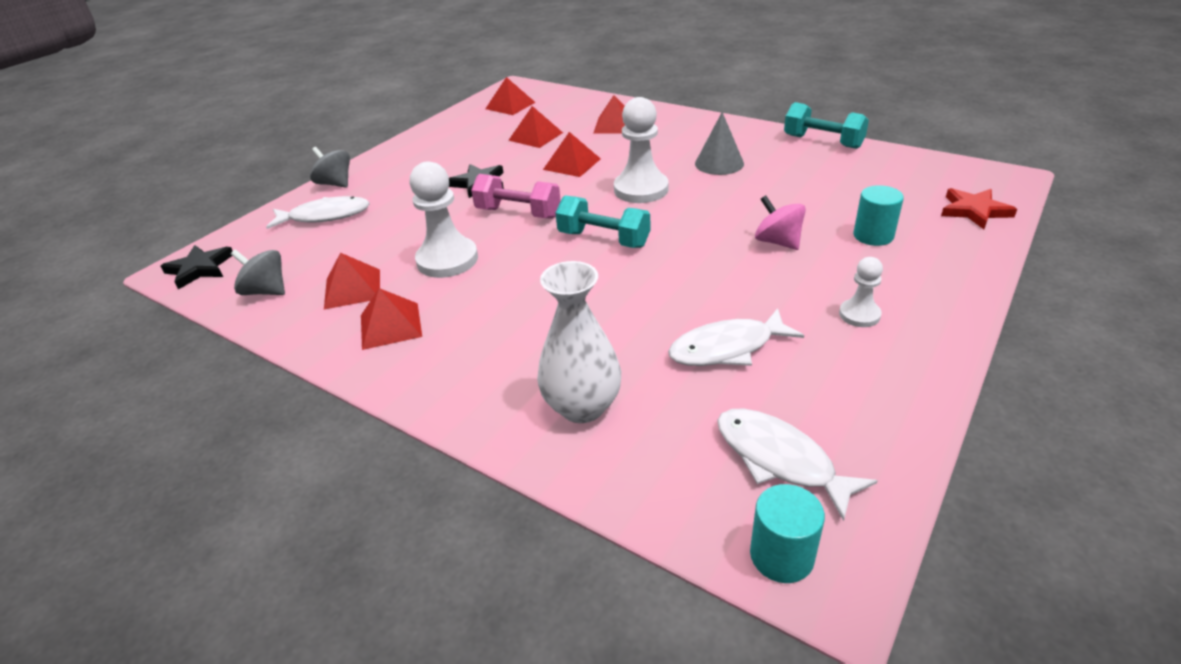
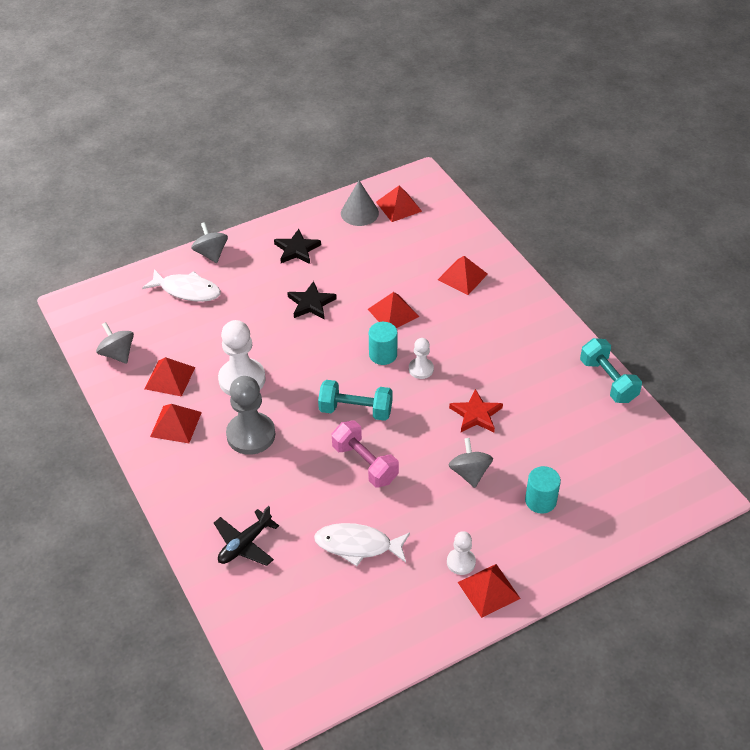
camera: 25 degrees right, 10 degrees up
(200, 269) = (86, 310): black star -> black star (297, 249)
(498, 300) = (251, 435): none -> grey pawn
(518, 213) = (317, 353): pink dumbbell -> pink dumbbell (365, 463)
(535, 136) = (390, 262): red pyramid -> red pyramid (488, 590)
(582, 406) = (245, 544): white vase -> black plane
(604, 239) = (355, 410): turquoise dumbbell -> turquoise dumbbell turned 45 degrees counterclockwise
(641, 189) = (421, 369): white pawn -> white pawn, size x0.54
(719, 163) = (503, 367): grey cone -> grey cone (359, 213)
(778, 242) = (469, 473): pink spinning top -> grey spinning top
(780, 459) = (321, 633): white fish -> none
(781, 556) = (275, 683): turquoise cylinder -> turquoise cylinder (383, 354)
(974, 211) = (639, 514): red star -> red star (476, 414)

